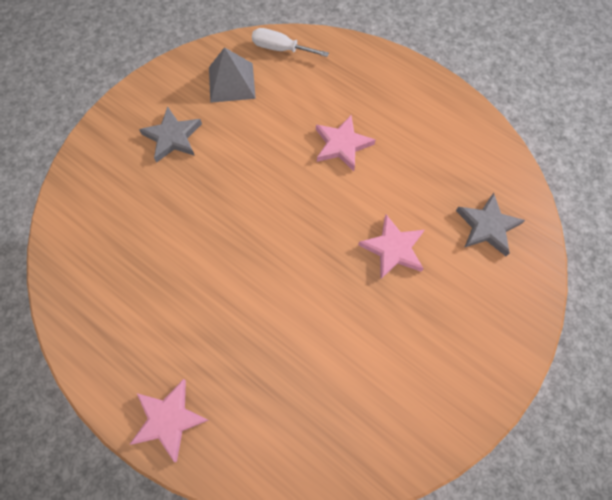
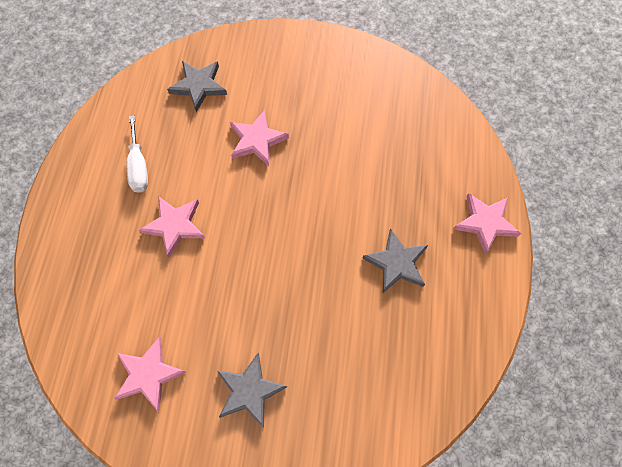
camera: 120 degrees left, 0 degrees up
(190, 303) = (396, 263): none -> grey star
(232, 82) = (149, 374): grey pyramid -> pink star
(281, 49) = (77, 349): white screwdriver -> white screwdriver (139, 166)

